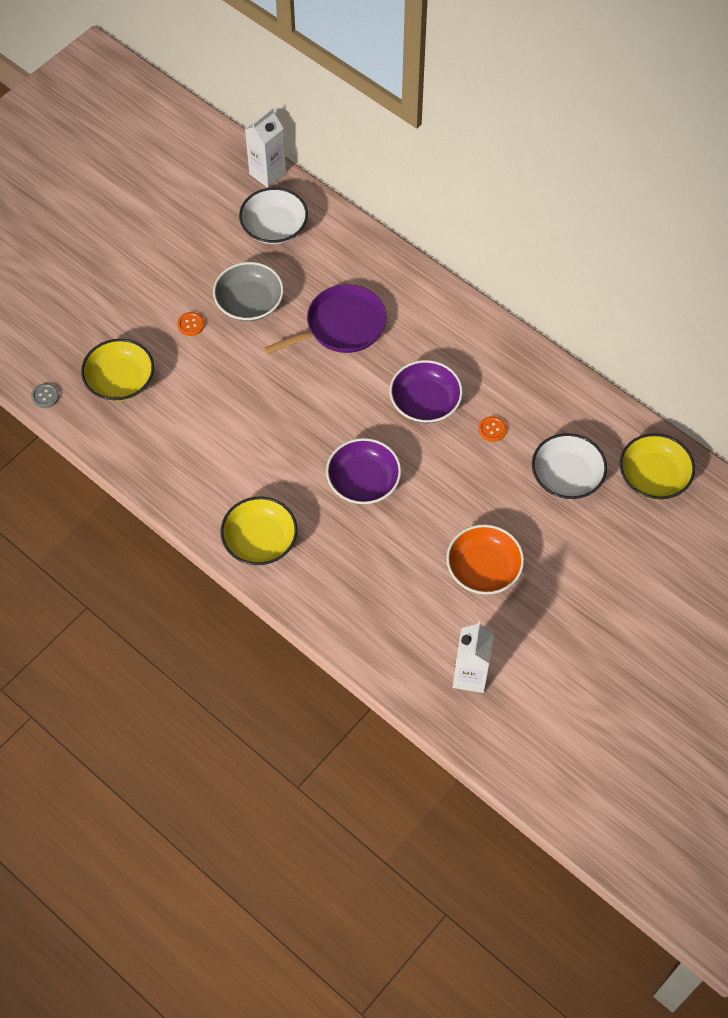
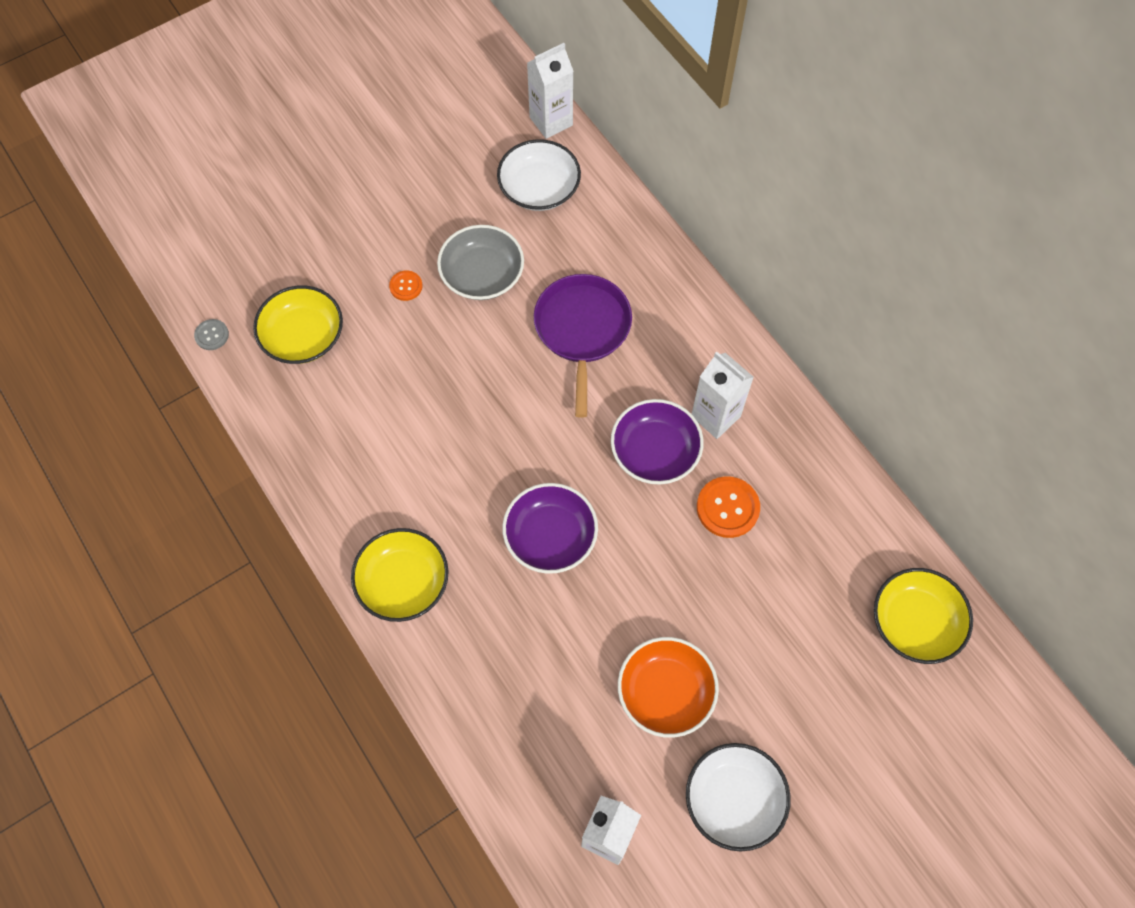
camera: 15 degrees right, 5 degrees up
(341, 326) = (582, 329): purple pan -> purple pan turned 75 degrees counterclockwise
(464, 366) = (715, 416): none -> white carton
(492, 429) = (727, 508): orange button -> orange button, size x1.76
(566, 476) = (804, 594): white bowl -> white bowl (734, 799)

